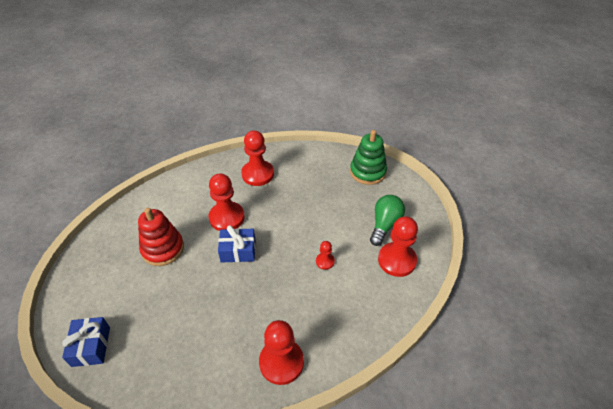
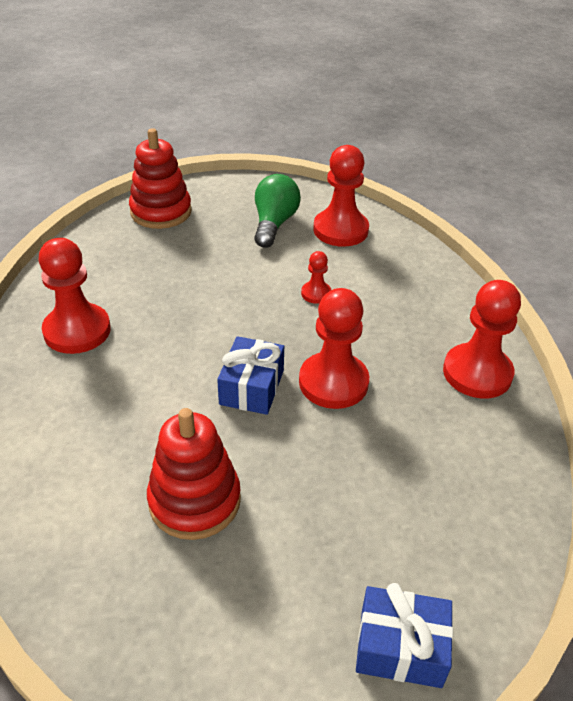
camera: 75 degrees left, 5 degrees down
(227, 217) = (164, 390): red pawn -> red pawn (333, 382)
(368, 172) = (161, 212): green stacking toy -> red stacking toy
(384, 225) = (274, 223): green light bulb -> green light bulb turned 60 degrees clockwise

